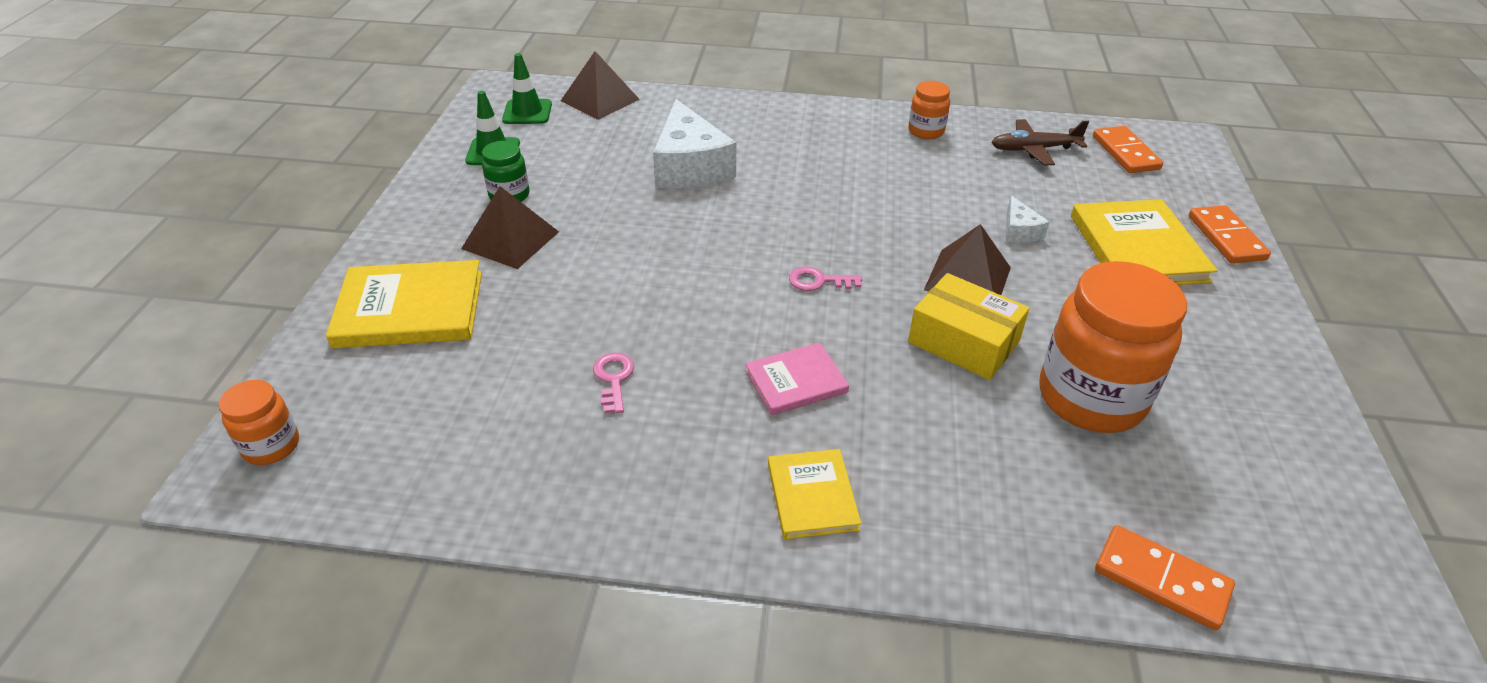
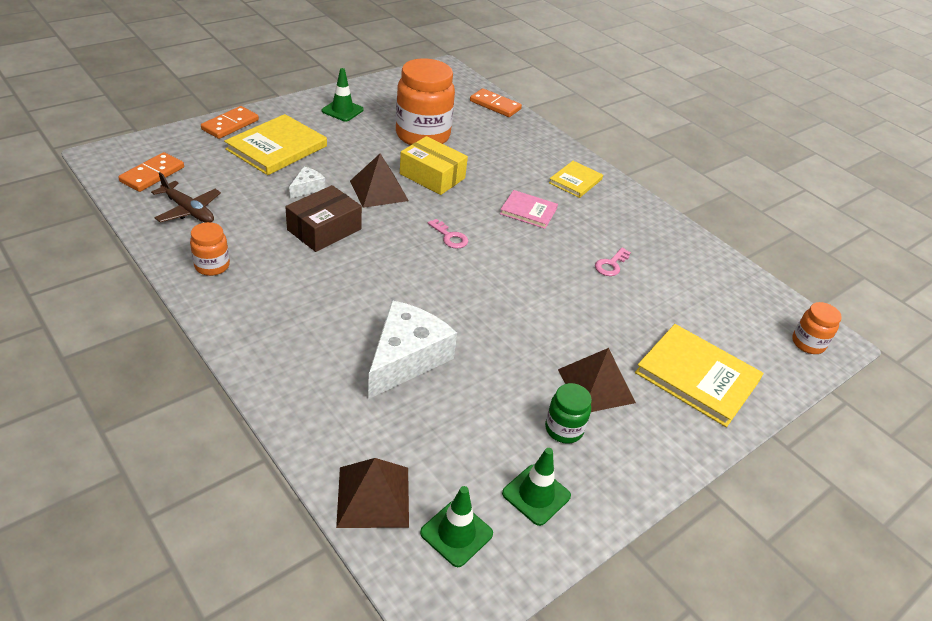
camera: 140 degrees left, 0 degrees up
(923, 207) = (324, 229): none -> brown box
(963, 341) = (432, 176): yellow box -> yellow box turned 45 degrees counterclockwise
(1161, 580) = (495, 105): orange domino -> orange domino turned 45 degrees counterclockwise
(1229, 354) = (342, 110): none -> green traffic cone

